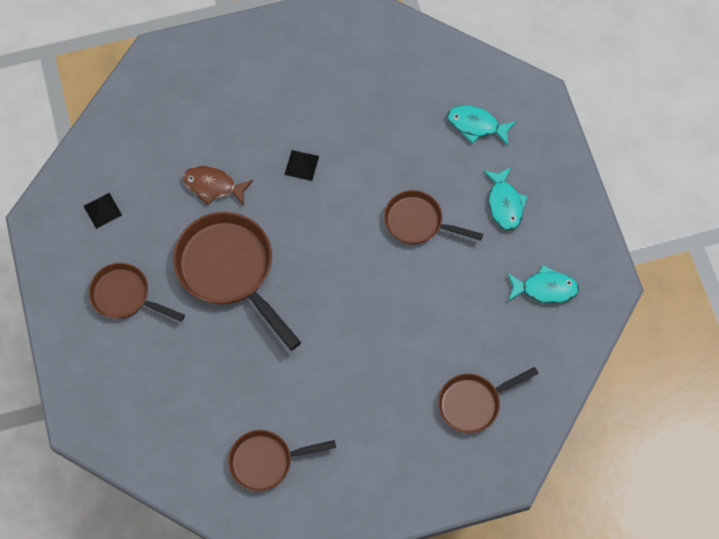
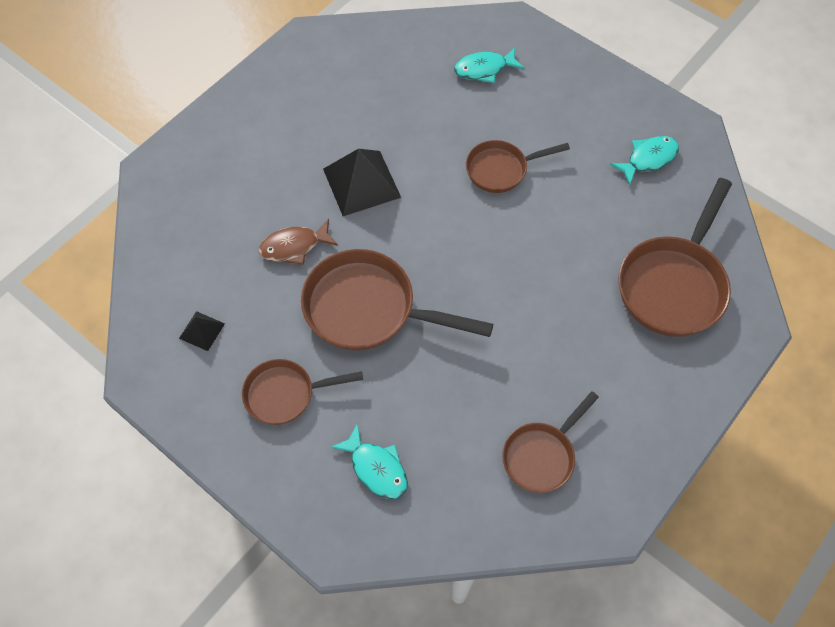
camera: 35 degrees left, 5 degrees down
(301, 165) = (361, 183): black pyramid -> black pyramid, size x1.99
(473, 403) = (673, 284): brown pan -> brown pan, size x1.67
(504, 204) = (559, 114): turquoise fish -> turquoise fish (376, 468)

